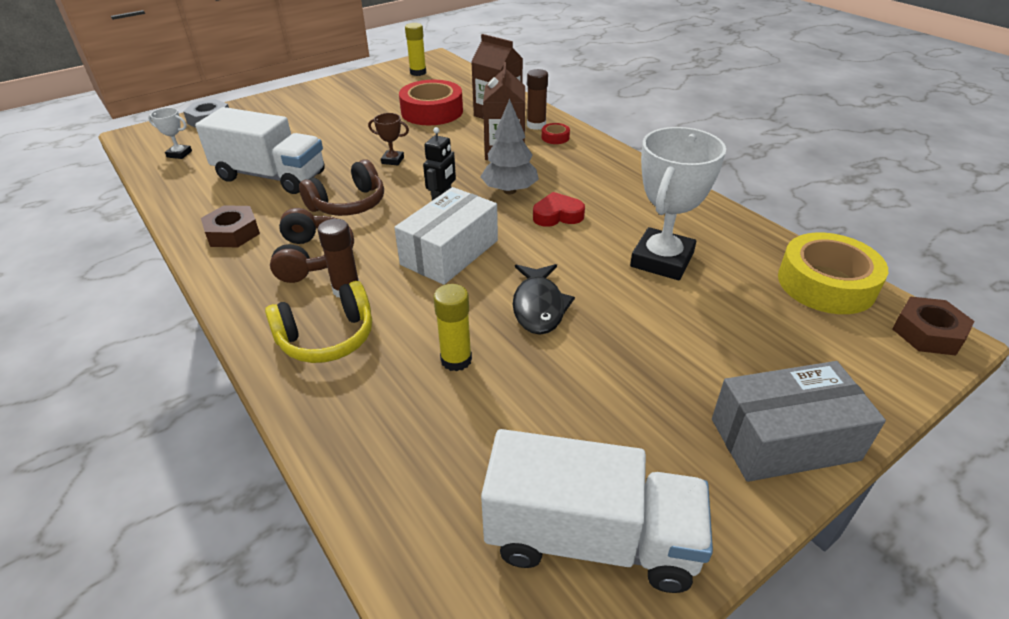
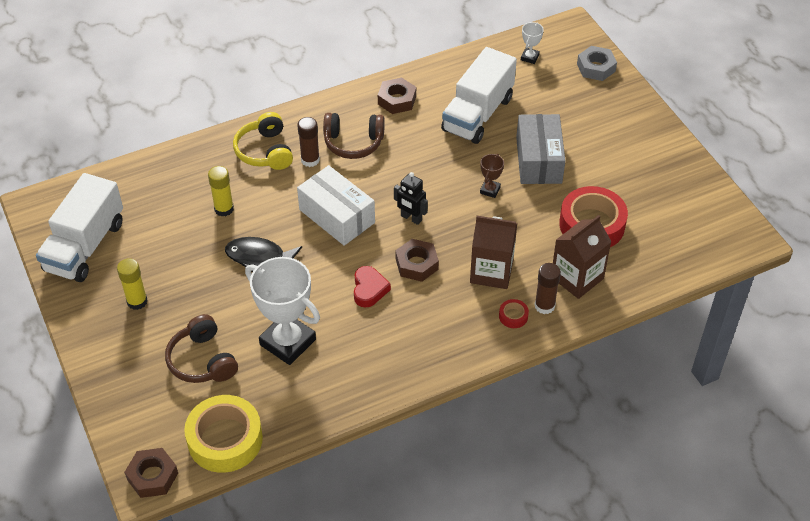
camera: 100 degrees right, 10 degrees up
(348, 204) = (421, 161): brown headphones -> brown headphones (202, 360)
(418, 72) = (703, 220): yellow glue stick -> yellow glue stick (137, 301)
(509, 191) = (416, 264): grey tree -> brown nut
(784, 439) = (104, 348): grey box -> grey box (539, 160)

